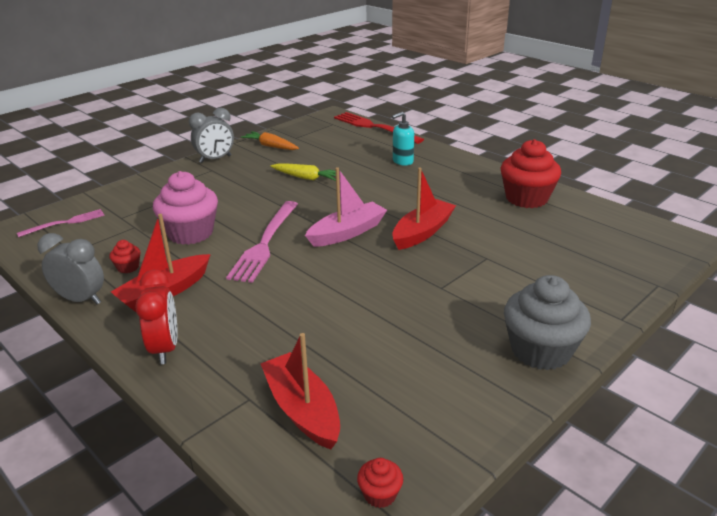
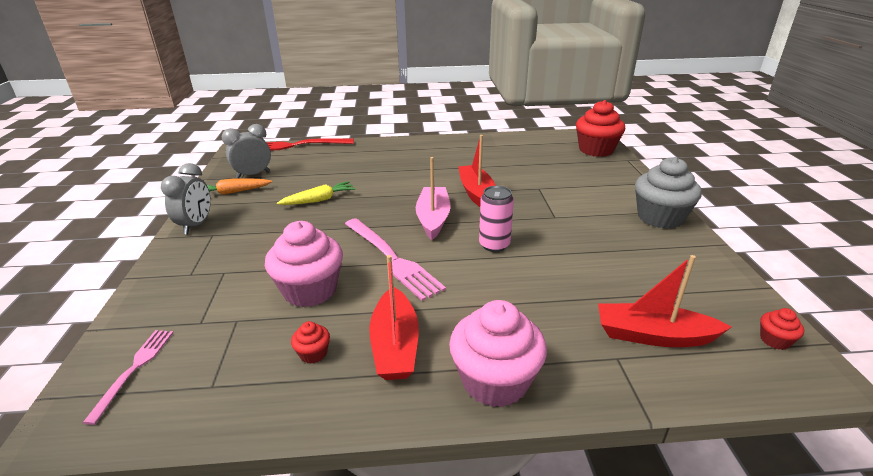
camera: 50 degrees left, 0 degrees up
(81, 300) = (330, 413): grey clock -> grey clock (253, 175)
(165, 348) = (495, 381): red clock -> pink cupcake
(345, 276) = (494, 245): none -> pink can
(402, 161) = (367, 158): turquoise soap dispenser -> none
(526, 198) = (487, 147): red cupcake -> red cupcake (596, 150)

